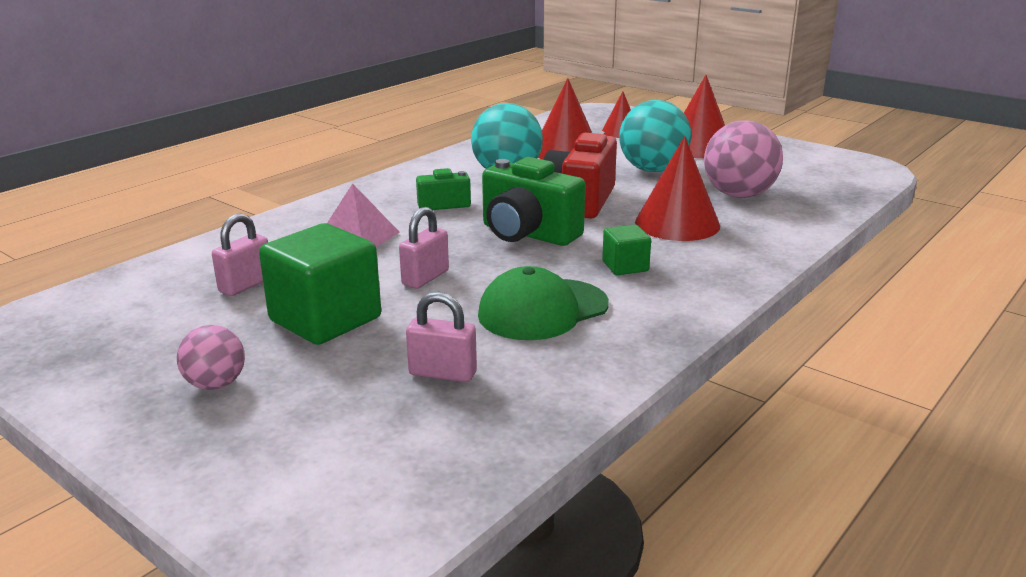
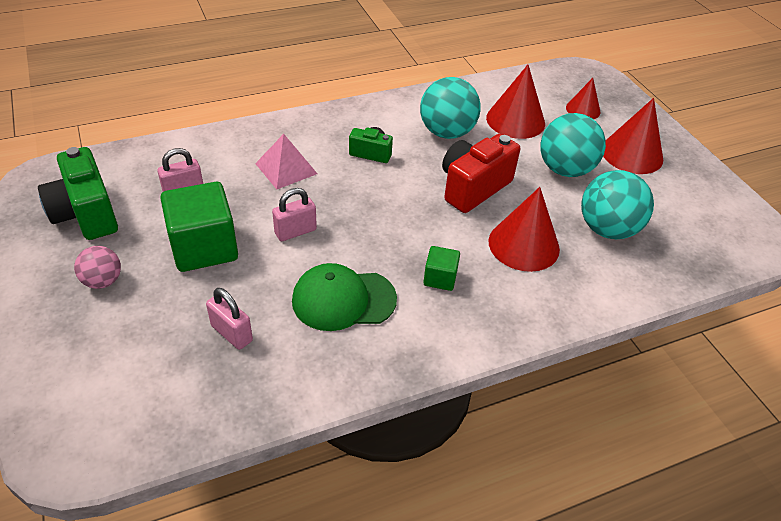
camera: 25 degrees right, 20 degrees up
(527, 234) = (402, 212): green camera -> green camera (86, 214)
(739, 195) = (607, 229): pink ball -> turquoise ball

